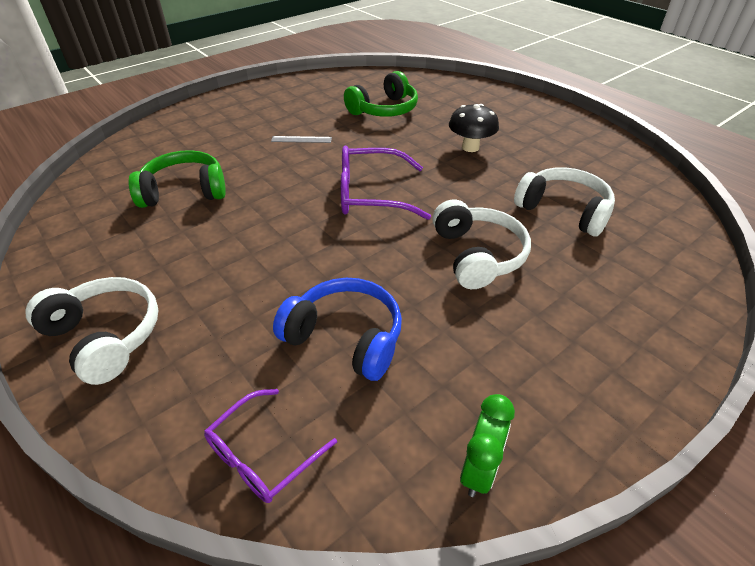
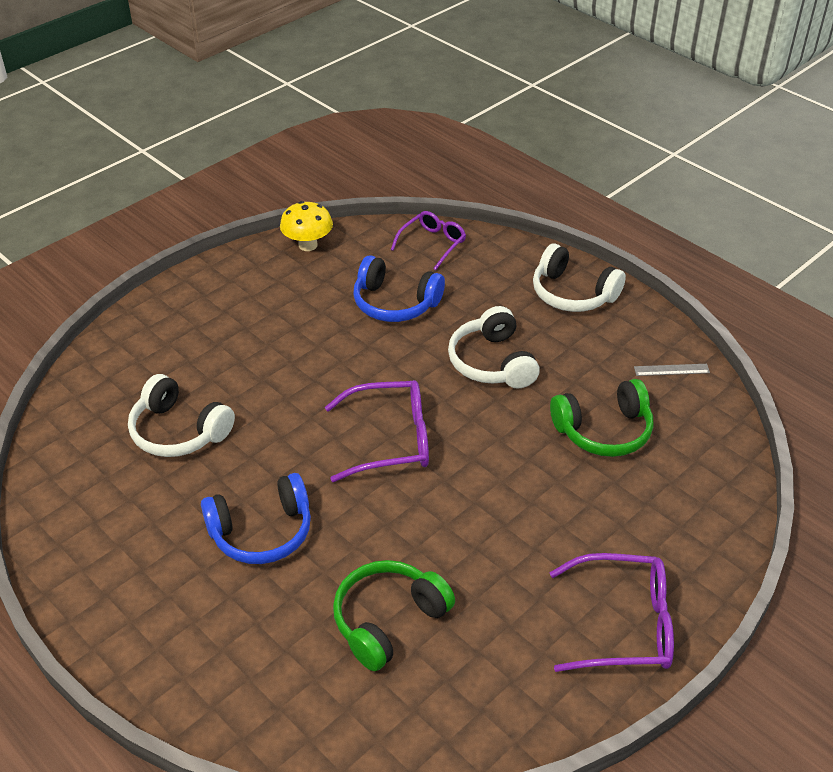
camera: 175 degrees right, 0 degrees up
(246, 103) = (624, 624): none -> purple glasses
(301, 139) = (500, 533): grey ruler -> grey ruler (671, 370)
(470, 147) = (262, 532): black mushroom -> blue headphones
(477, 255) = (283, 374): white headphones -> white headphones (492, 362)
(479, 469) = (308, 245): green clock -> yellow mushroom

